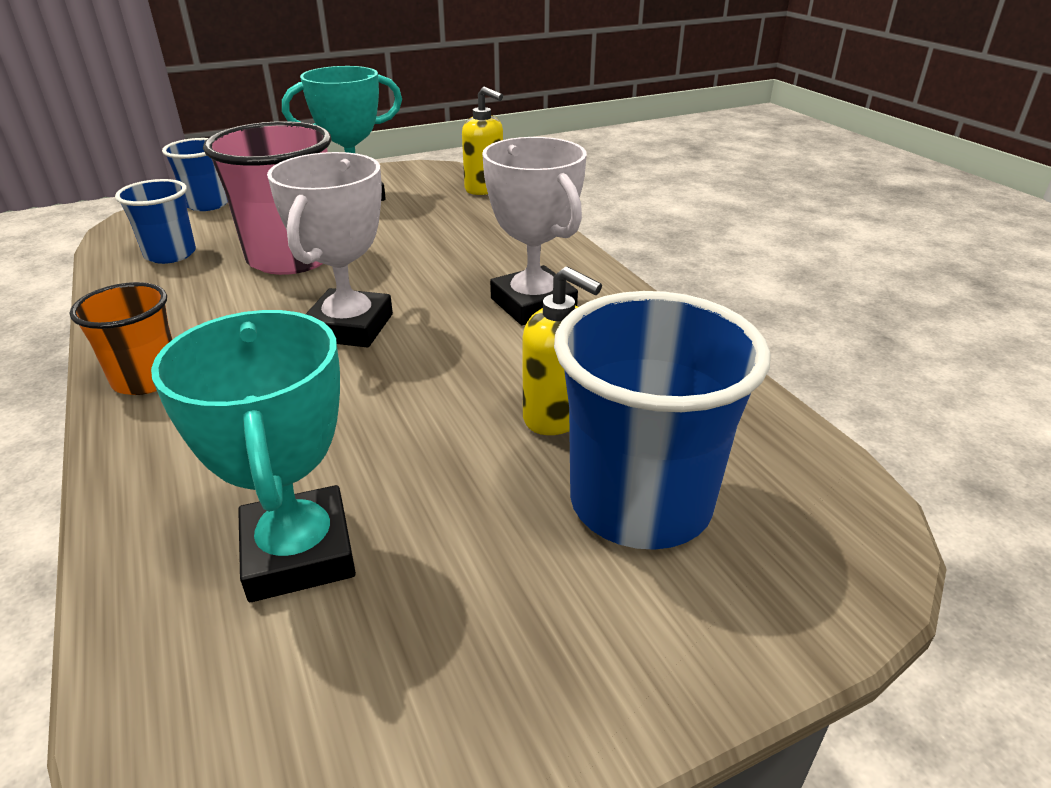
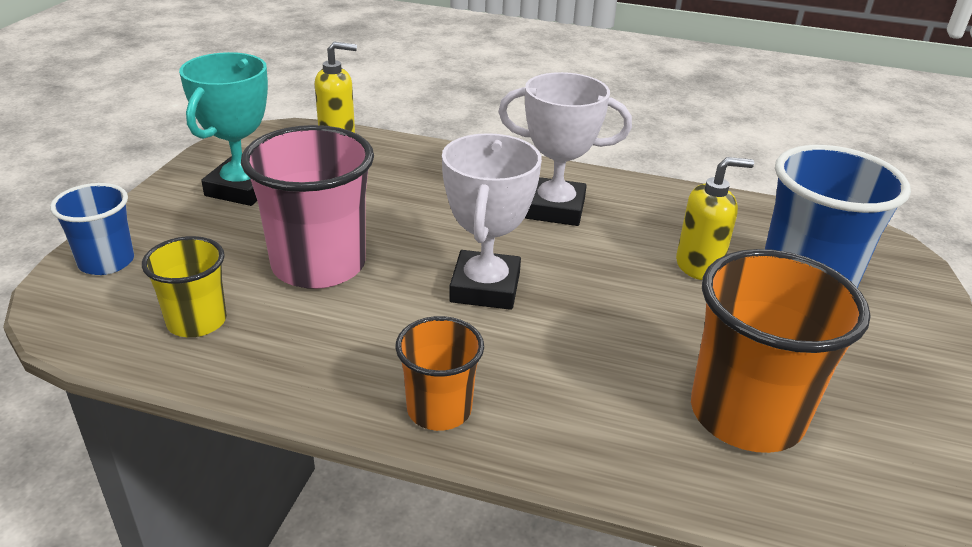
camera: 50 degrees left, 0 degrees up
(170, 254) = (197, 321): blue cup -> yellow cup
(299, 553) = (746, 415): turquoise trophy -> orange cup
(350, 327) = (485, 287): white trophy -> white trophy turned 45 degrees clockwise

